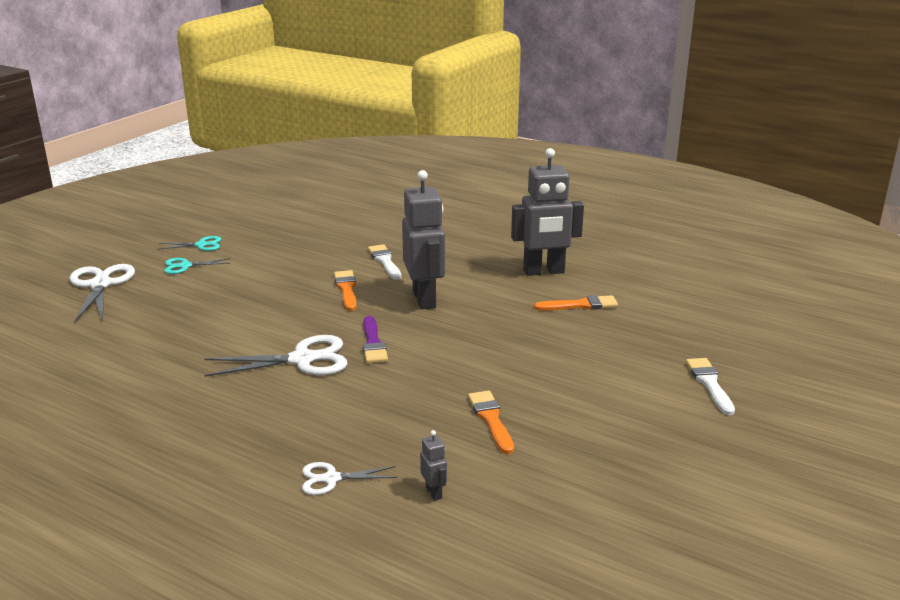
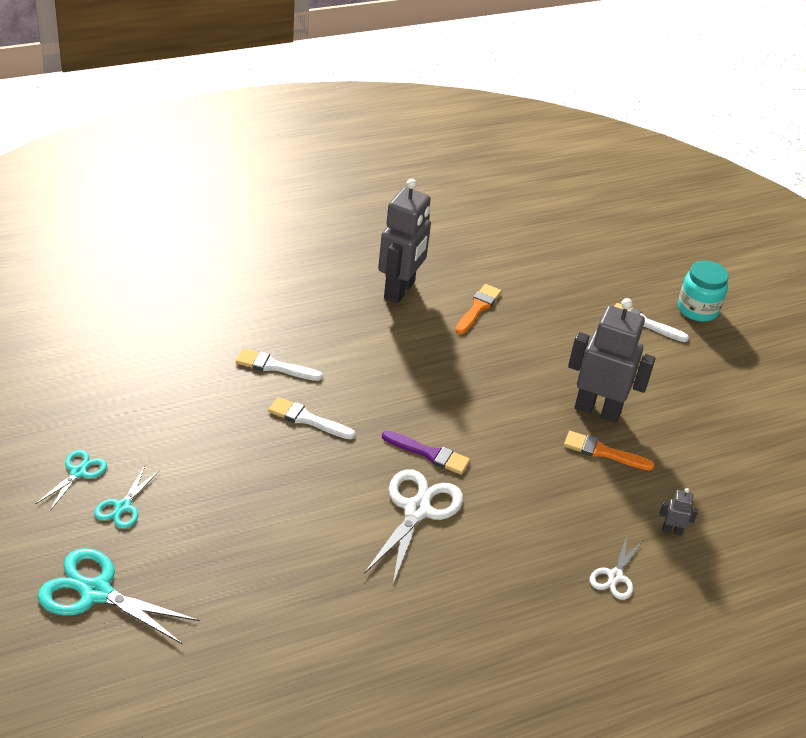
camera: 60 degrees left, 15 degrees up
(100, 285) = (96, 592): white scissors -> turquoise scissors
(346, 289) = (307, 419): orange brush -> white brush
(425, 299) = (379, 383): grey robot -> grey robot (597, 410)
(788, 406) = (697, 309): none -> turquoise jar

